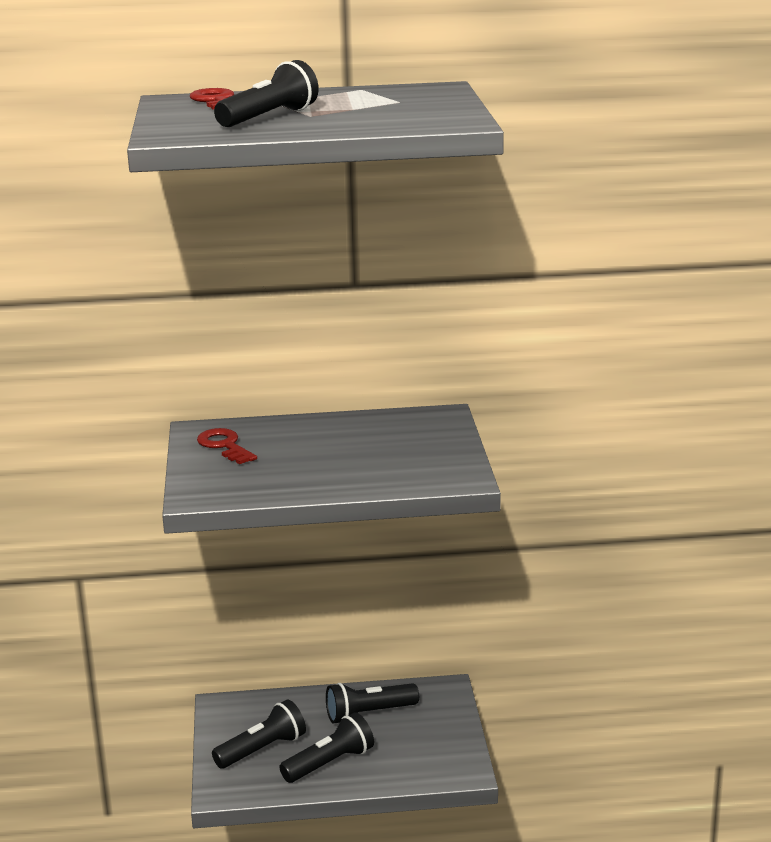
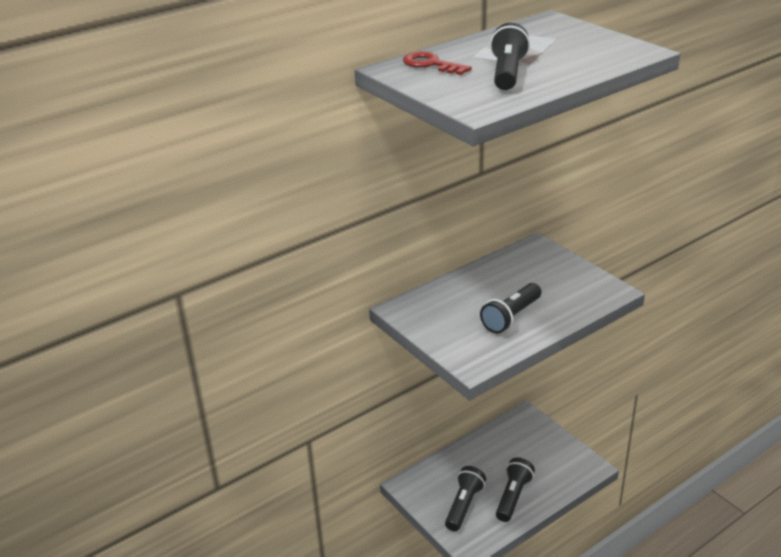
camera: 30 degrees left, 10 degrees up
(225, 446) = (435, 316): red key -> none
(369, 714) = (500, 452): black flashlight -> black flashlight (511, 317)

